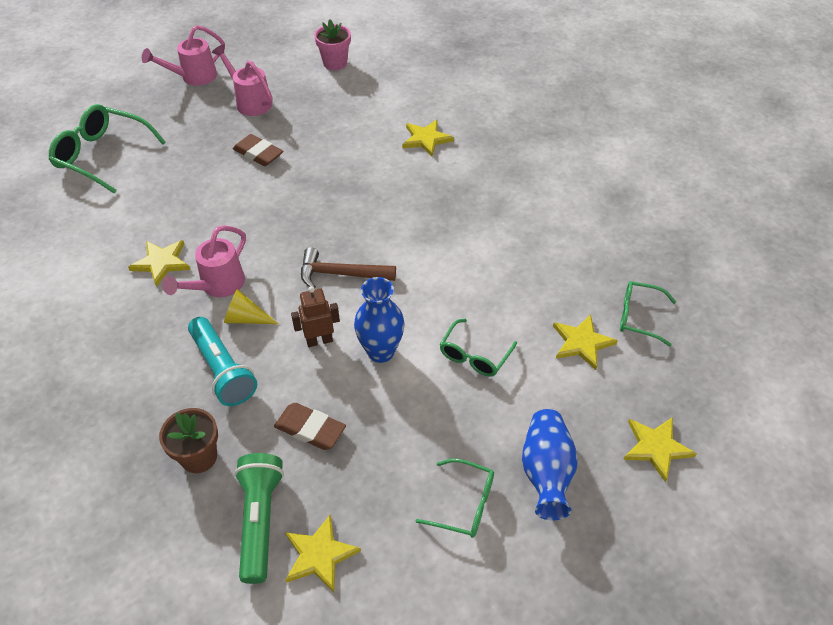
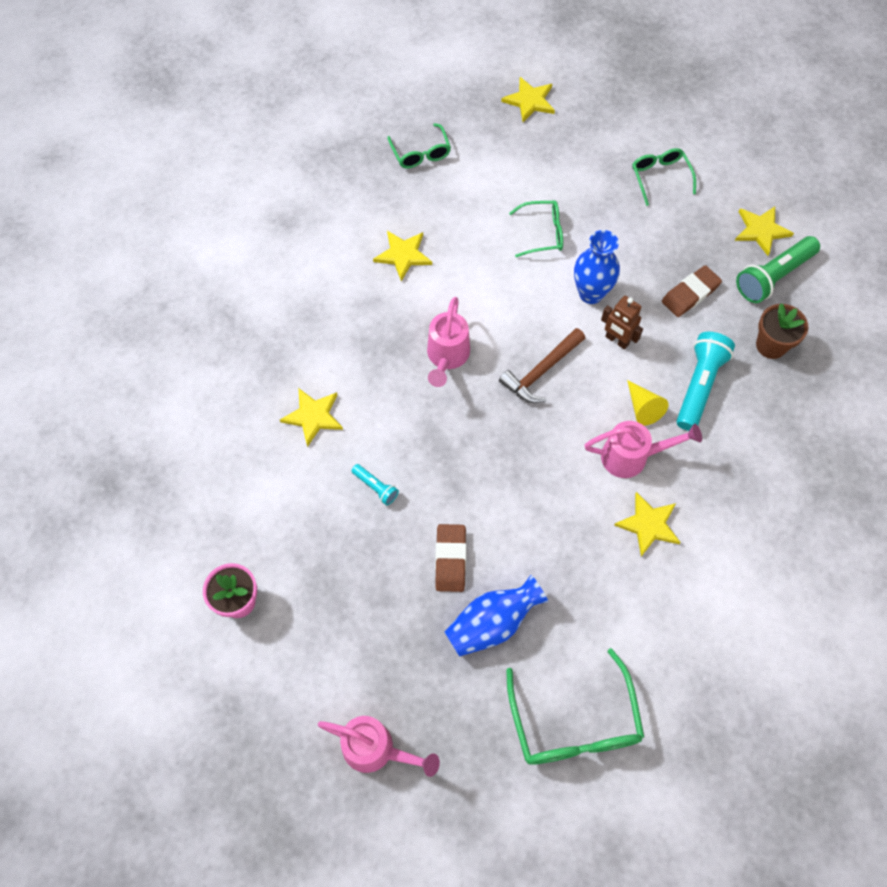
camera: 125 degrees left, 15 degrees up
(250, 102) = (374, 640): pink watering can -> pink watering can (447, 357)
(310, 429) = (690, 294): brown eraser -> brown eraser turned 60 degrees clockwise
(341, 274) = (541, 371): brown hammer -> brown hammer turned 75 degrees clockwise
(344, 144) = (376, 487): none -> turquoise flashlight
(546, 472) = (599, 147): blue vase -> blue vase (492, 623)
(581, 343) = (475, 176): yellow star -> yellow star (403, 255)

